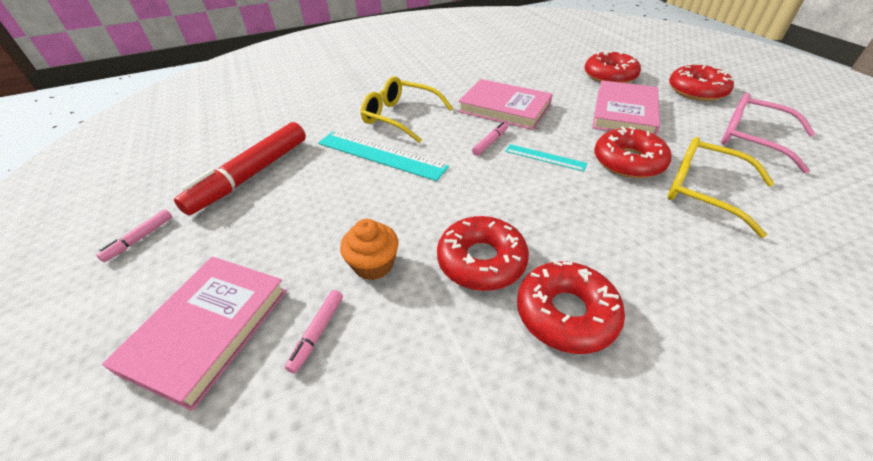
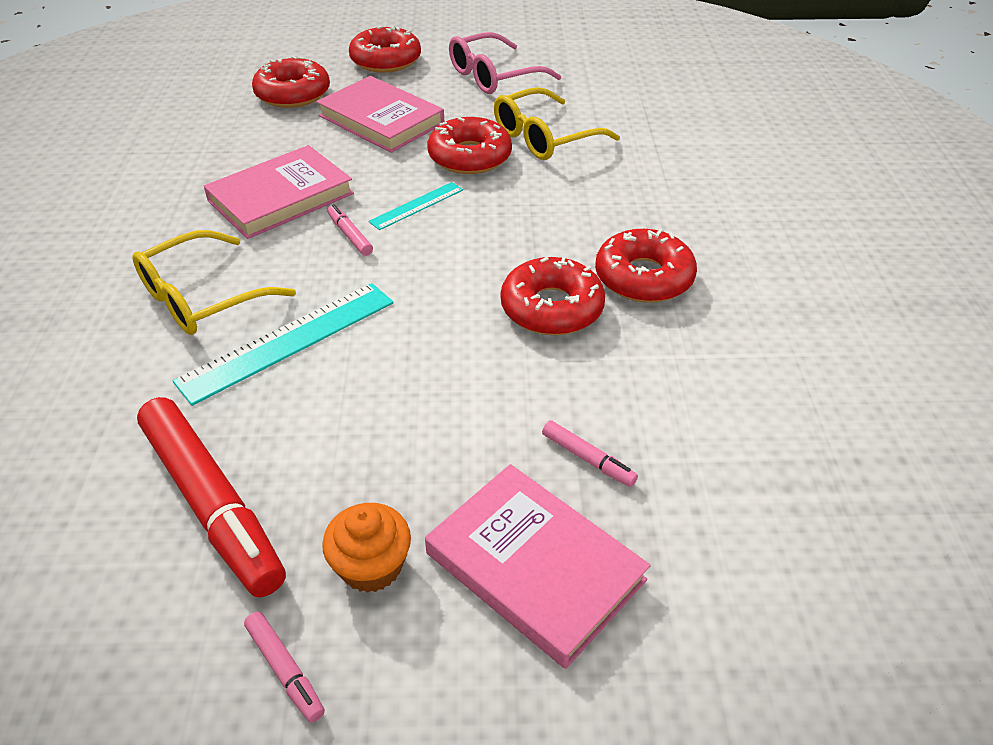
camera: 70 degrees left, 0 degrees up
(373, 264) = (509, 393): orange cupcake -> orange cupcake (371, 566)

